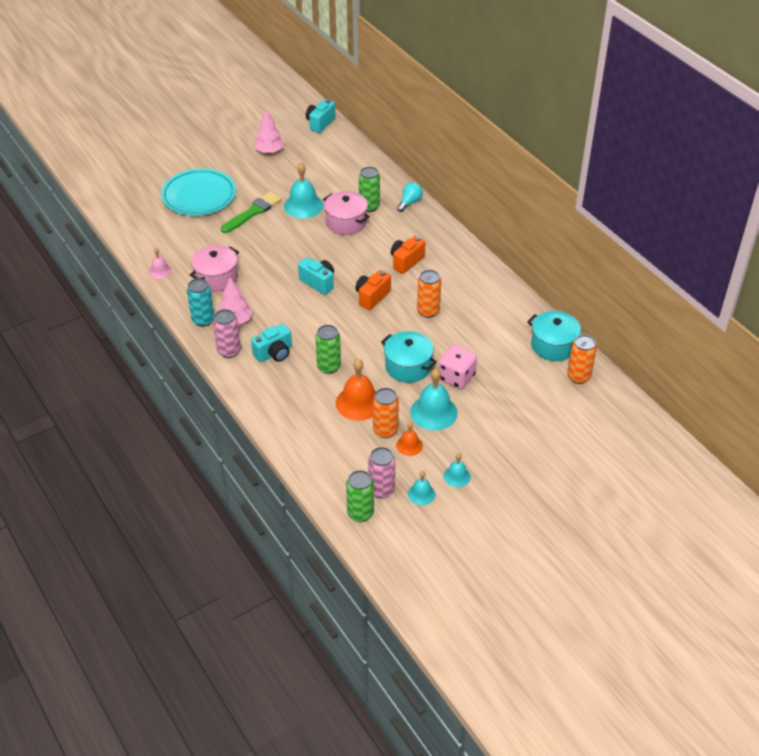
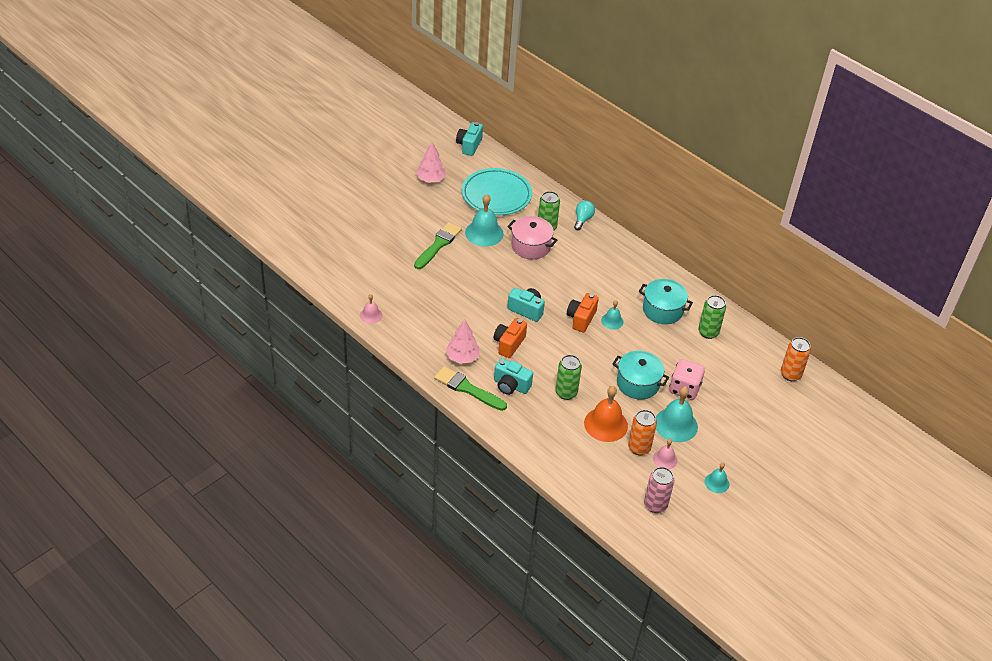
camera: 15 degrees left, 0 degrees up
(199, 196) = (380, 233): turquoise plate -> turquoise plate (496, 195)
(203, 320) = (431, 360): turquoise can -> none
(216, 278) = (428, 316): pink pot -> none
(229, 351) = (467, 389): pink can -> green brush
(274, 353) = (511, 386): turquoise camera -> turquoise camera turned 75 degrees clockwise
(360, 513) = (644, 530): green can -> green can (708, 332)
(406, 261) = (600, 280): orange camera -> orange camera (509, 344)
(409, 445) = (665, 459): orange bell -> pink bell
(421, 494) = (691, 503): turquoise bell -> turquoise bell (612, 321)
(428, 311) = (637, 327): orange can -> none
(553, 345) = (759, 347): turquoise pot -> turquoise pot (662, 310)

